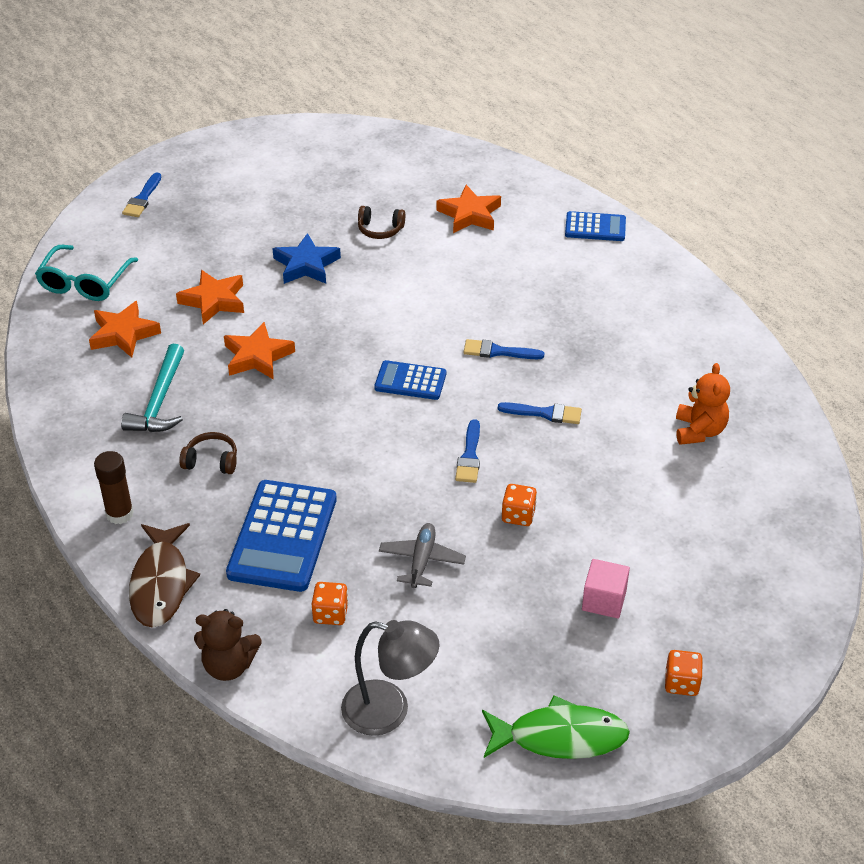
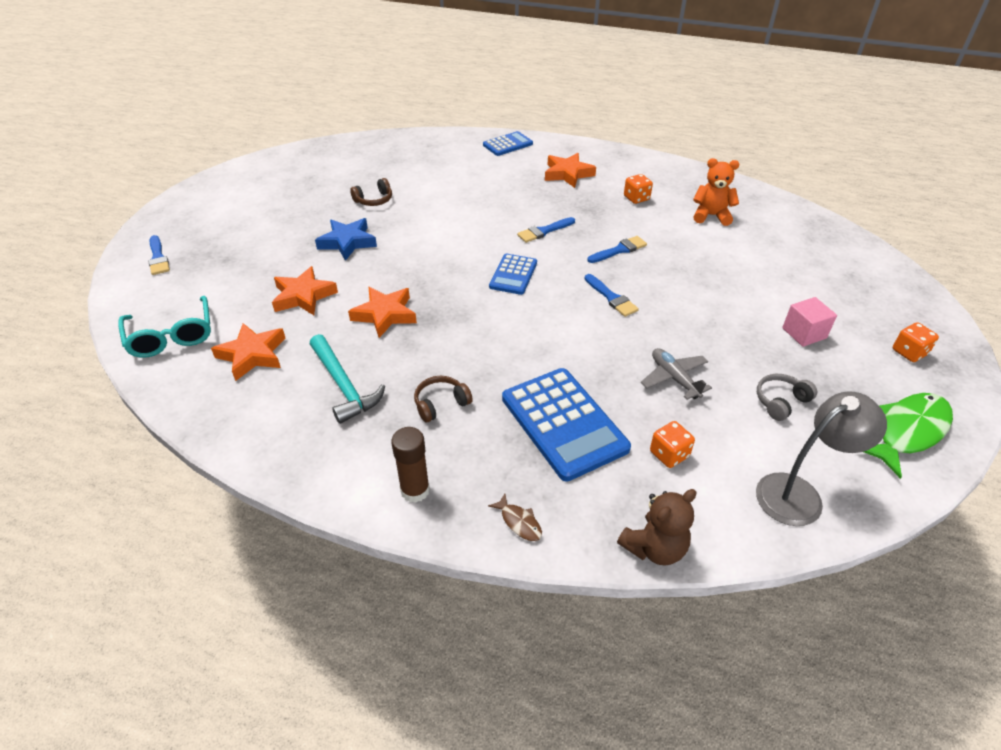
camera: 40 degrees left, 0 degrees up
(161, 583) = (519, 522): brown fish -> brown fish, size x0.45
(410, 381) = (513, 275): blue calculator -> blue calculator turned 45 degrees counterclockwise
(469, 214) = (423, 168): orange star -> orange star (567, 174)
(485, 639) = (781, 401): none -> grey headphones
(518, 515) = (688, 315): orange dice -> orange dice (636, 198)
(699, 431) = (711, 216): orange teddy bear -> orange teddy bear turned 45 degrees counterclockwise

